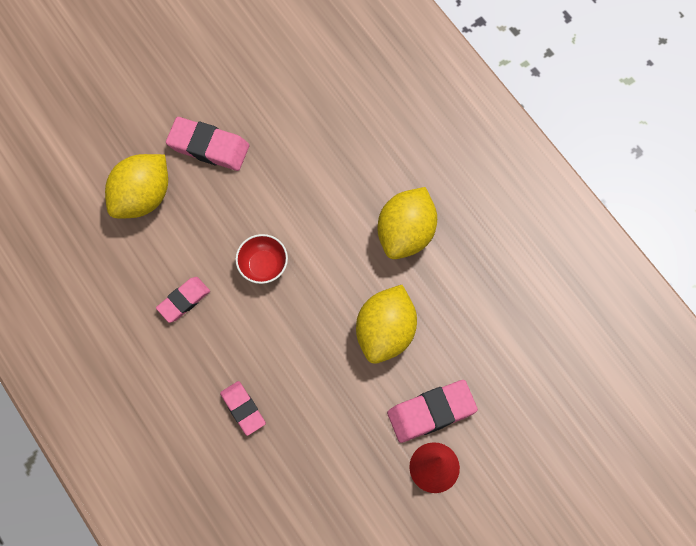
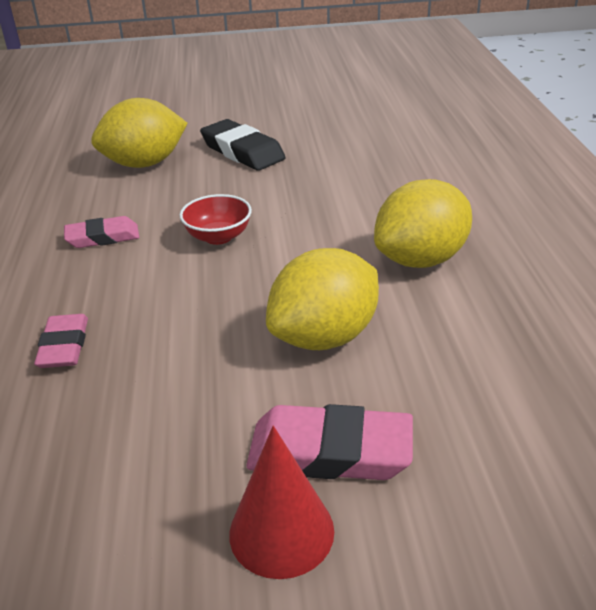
camera: 30 degrees right, 35 degrees down
(208, 147) = (242, 151): pink eraser -> black eraser

